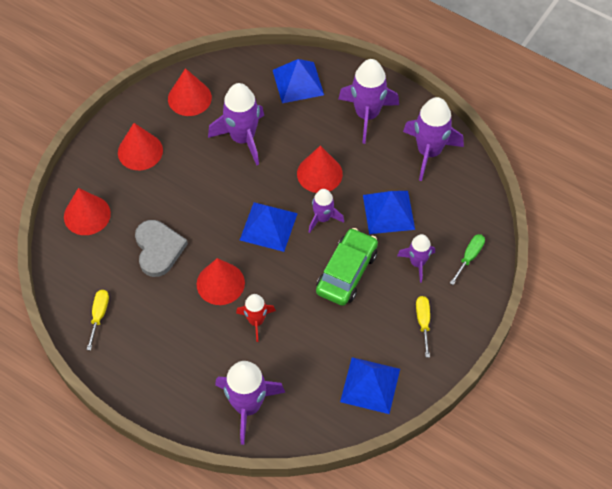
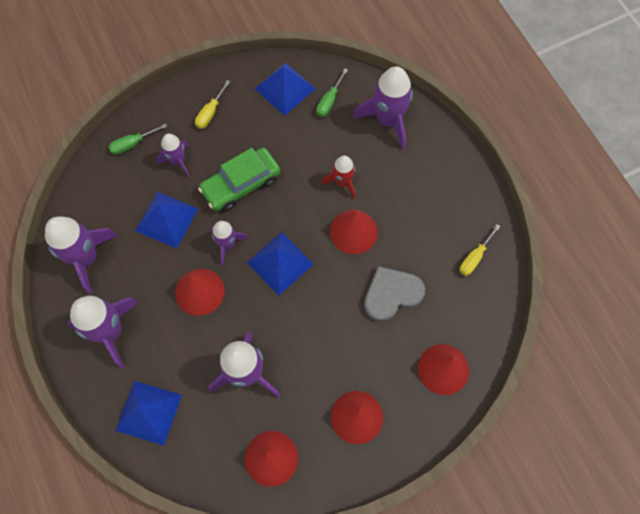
camera: 150 degrees left, 10 degrees up
(158, 249) = (391, 294): grey heart -> grey heart turned 45 degrees clockwise
(318, 395) = (329, 101): none -> green screwdriver

